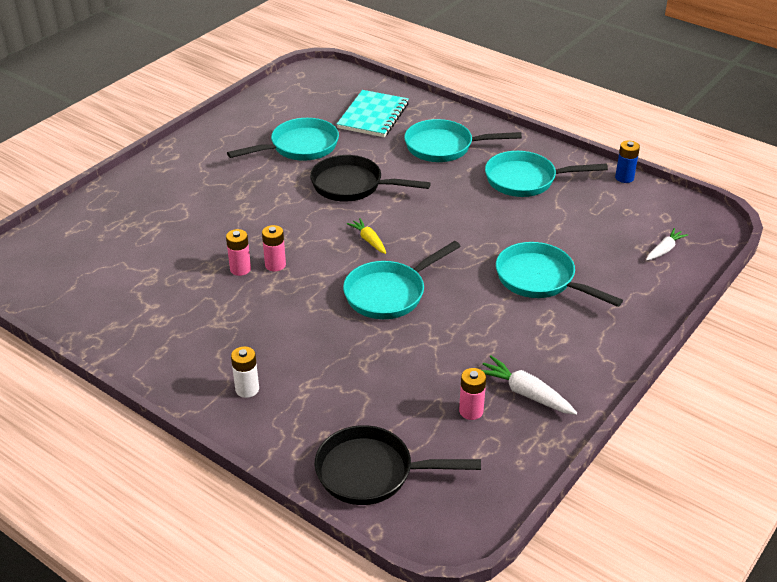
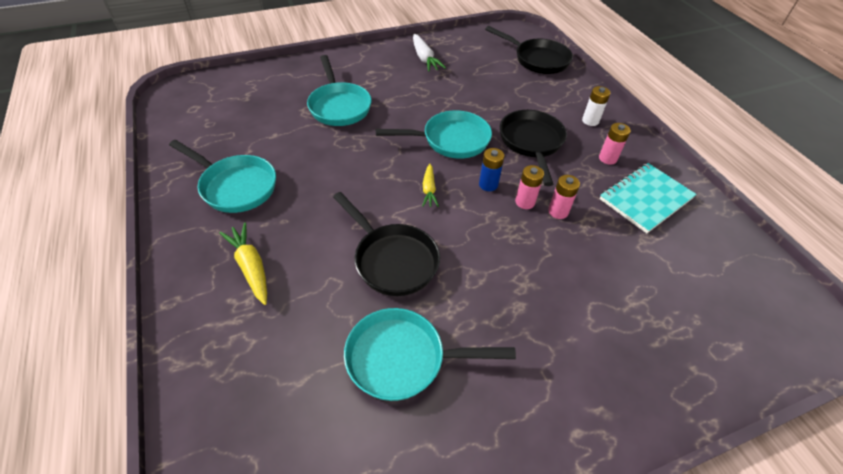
camera: 150 degrees left, 10 degrees up
(302, 327) = (531, 143): none -> black pan
(373, 116) = (265, 372): turquoise notebook -> turquoise notebook (645, 199)
(444, 147) = (250, 266): turquoise pan -> yellow carrot
(471, 411) = (462, 62): pink battery -> pink battery (607, 158)
(624, 178) = (161, 150): blue battery -> blue battery (488, 184)
(664, 249) = (234, 90): white carrot -> none

